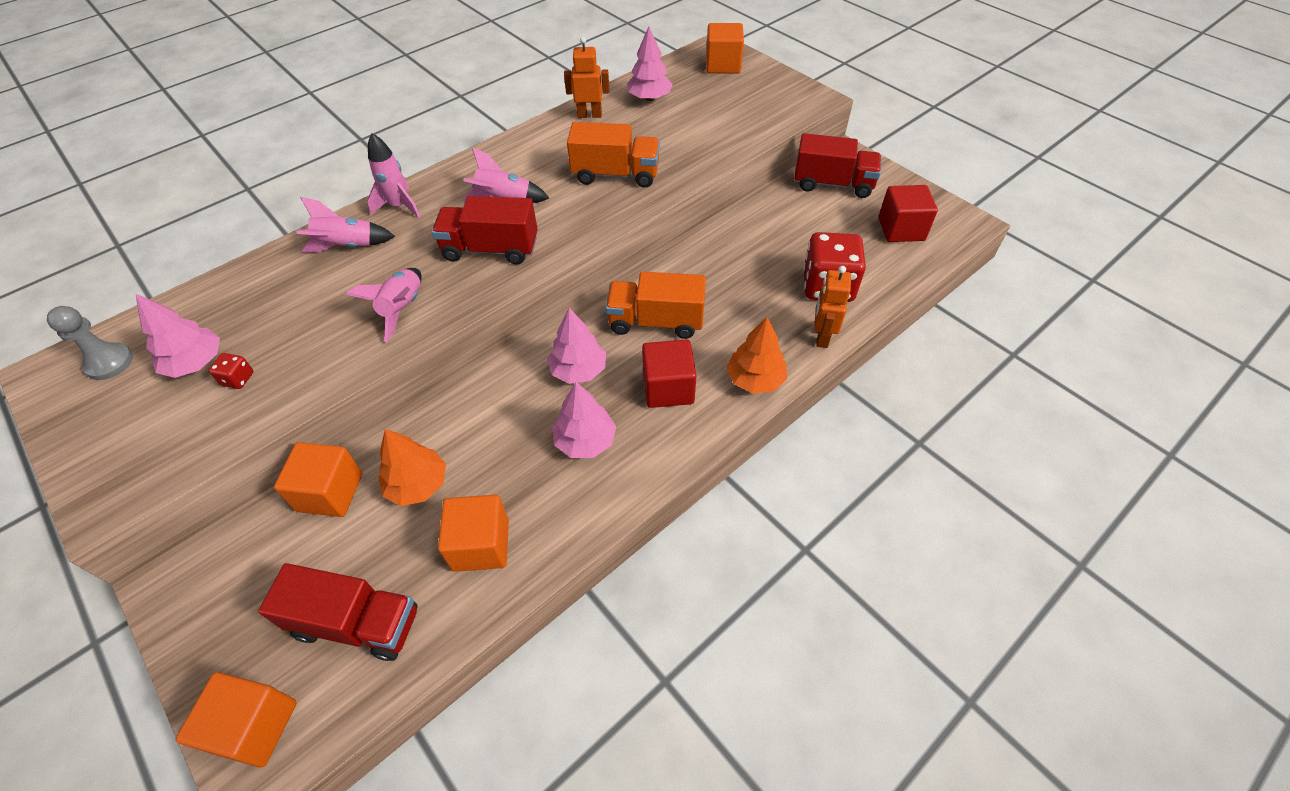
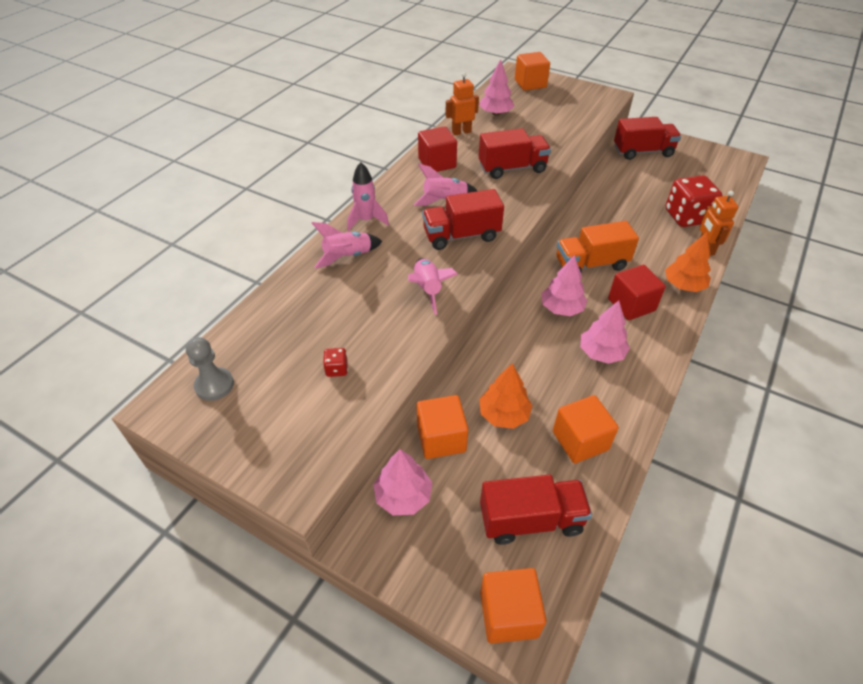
camera: 20 degrees left, 5 degrees down
(196, 363) = (291, 367): pink tree -> pink tree (403, 496)
(615, 175) = (512, 168): orange truck -> red truck
(901, 229) = (706, 172): red cube -> red cube (437, 163)

